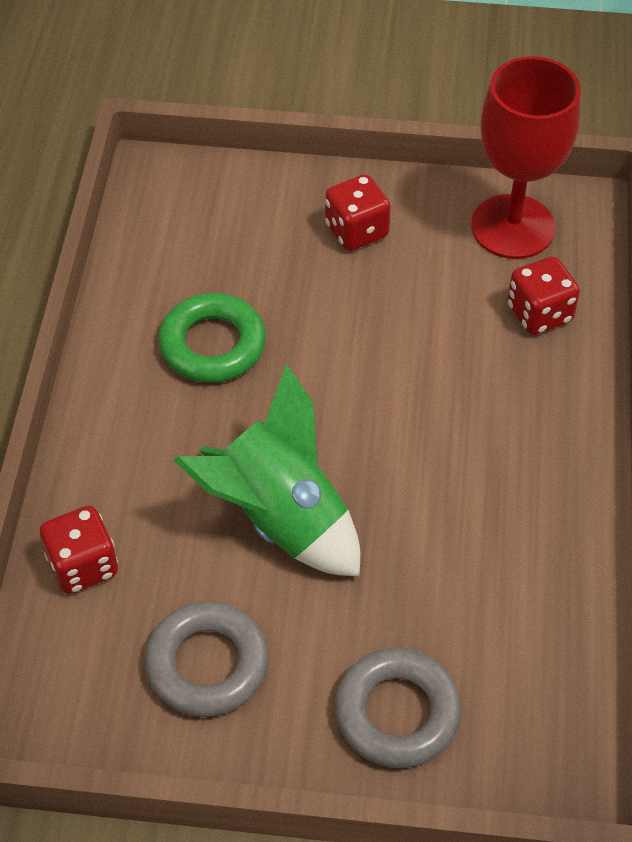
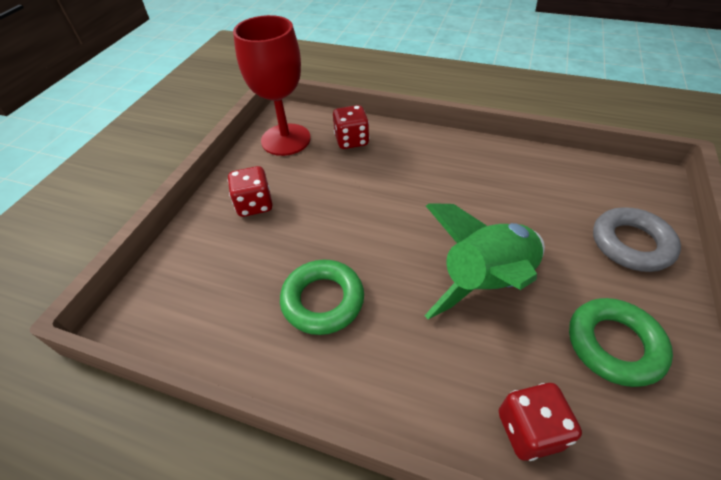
camera: 75 degrees left, 5 degrees down
(207, 664) = (614, 345): grey ring -> green ring

